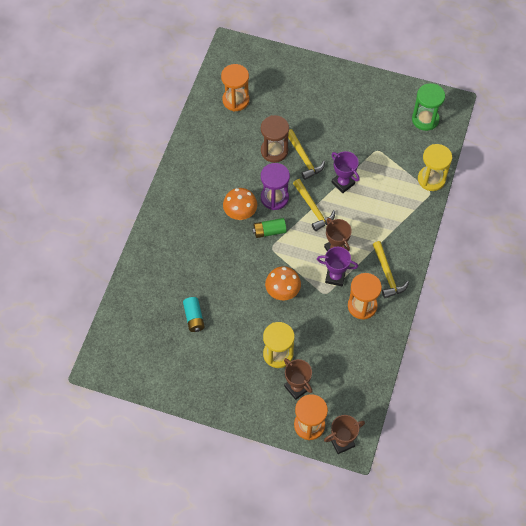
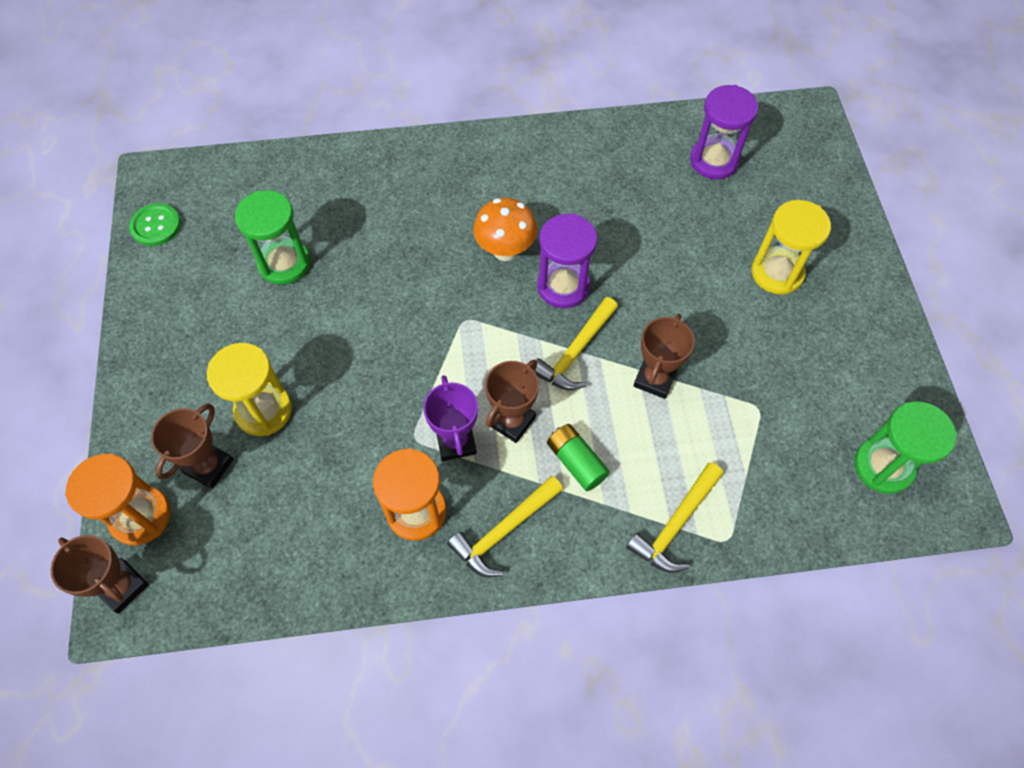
camera: 65 degrees right, 0 degrees up
(133, 374) = (156, 226): none -> green button
(194, 317) = (284, 263): turquoise battery -> green hourglass
(236, 100) = (714, 161): orange hourglass -> purple hourglass
(269, 231) = (494, 304): green battery -> green battery (576, 462)
(274, 151) = (653, 250): brown hourglass -> none
(282, 292) = (386, 370): orange mushroom -> none
(304, 158) = (667, 299): yellow hammer -> yellow hammer (675, 524)
(343, 183) = (654, 379): purple trophy -> brown trophy
(431, 179) = (757, 531): yellow hourglass -> yellow hourglass (777, 273)

